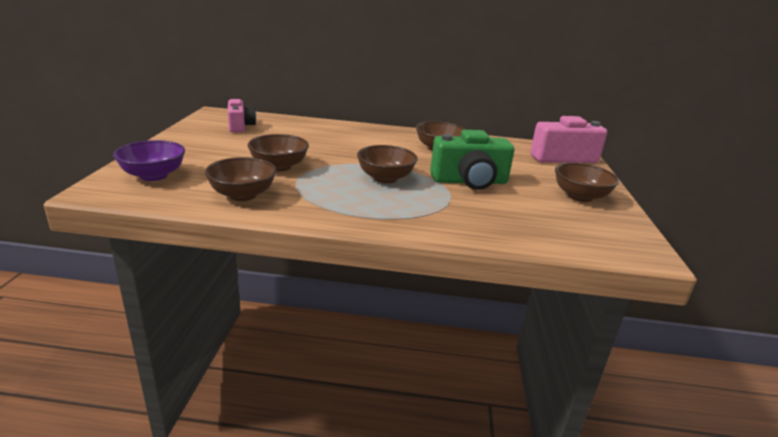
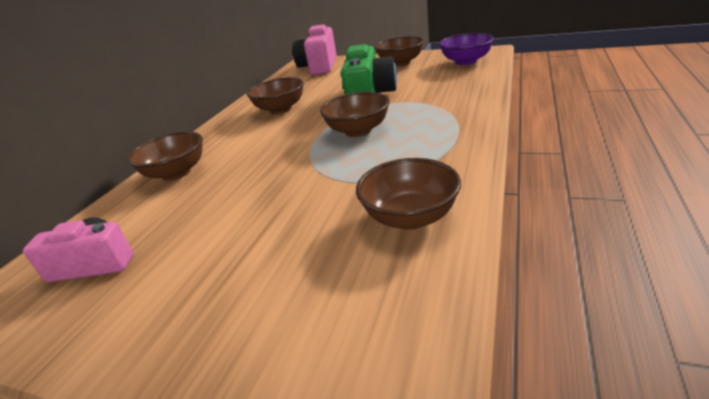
camera: 70 degrees left, 5 degrees up
(153, 175) = (325, 336): purple bowl -> purple bowl (466, 62)
(279, 166) = (309, 200): brown bowl -> brown bowl (176, 173)

